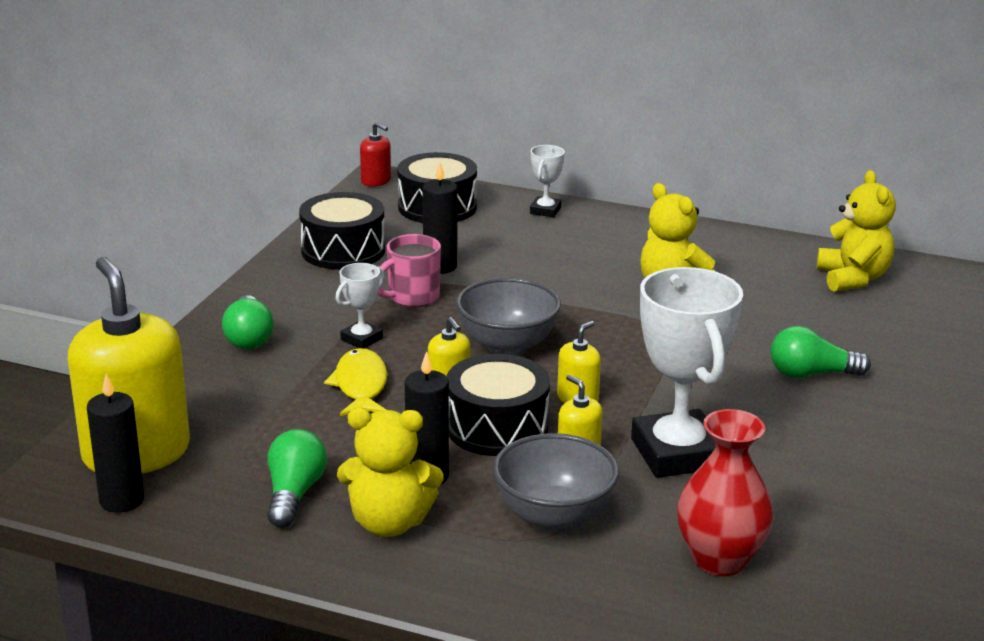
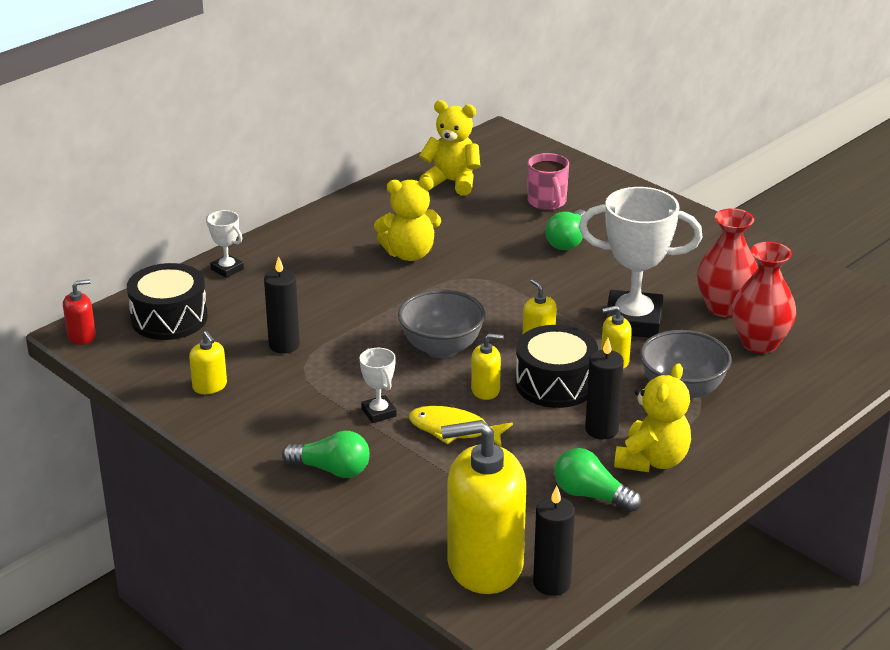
camera: 65 degrees left, 5 degrees up
(343, 250) = (210, 386): black drum -> yellow soap dispenser
(412, 297) = (327, 371): pink mug -> pink mug (547, 202)
(779, 515) = (724, 307): none -> red vase

